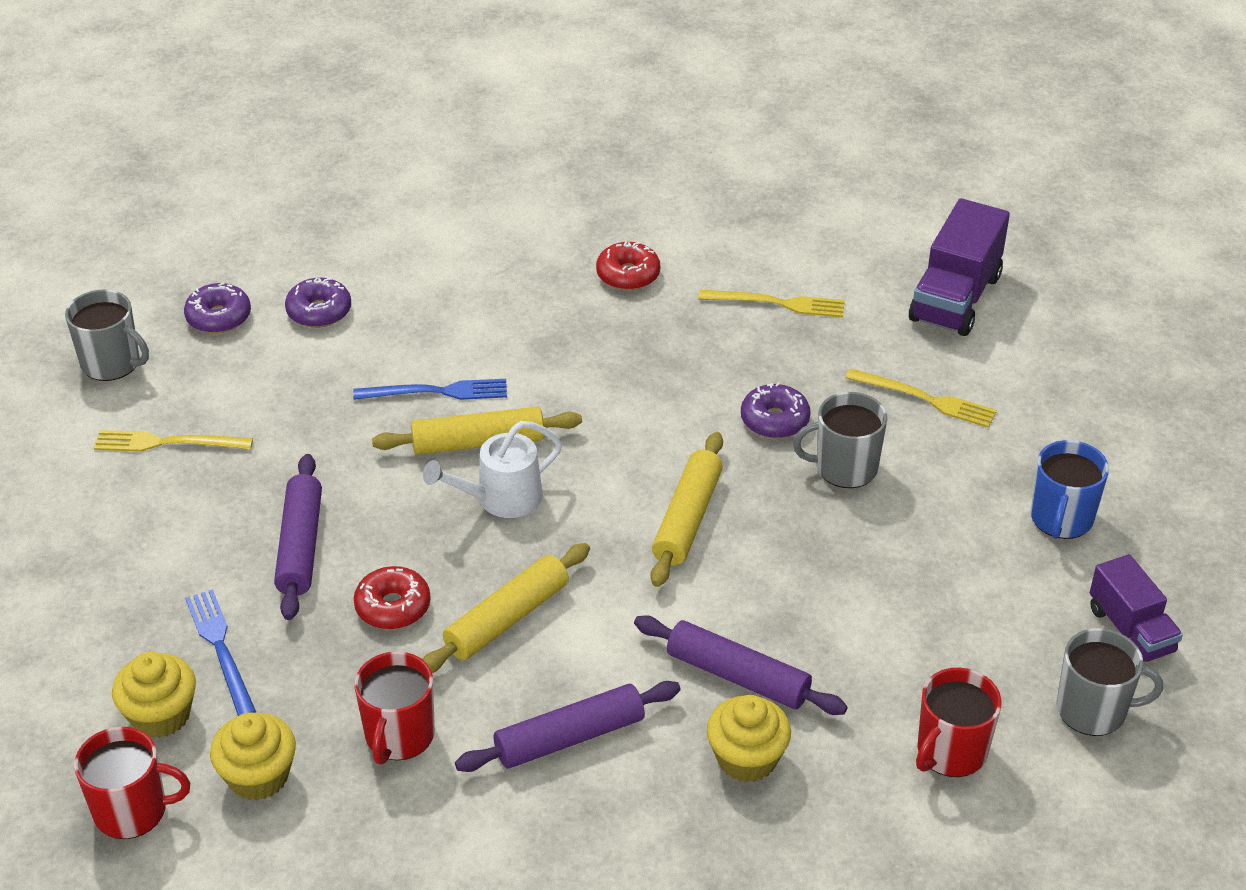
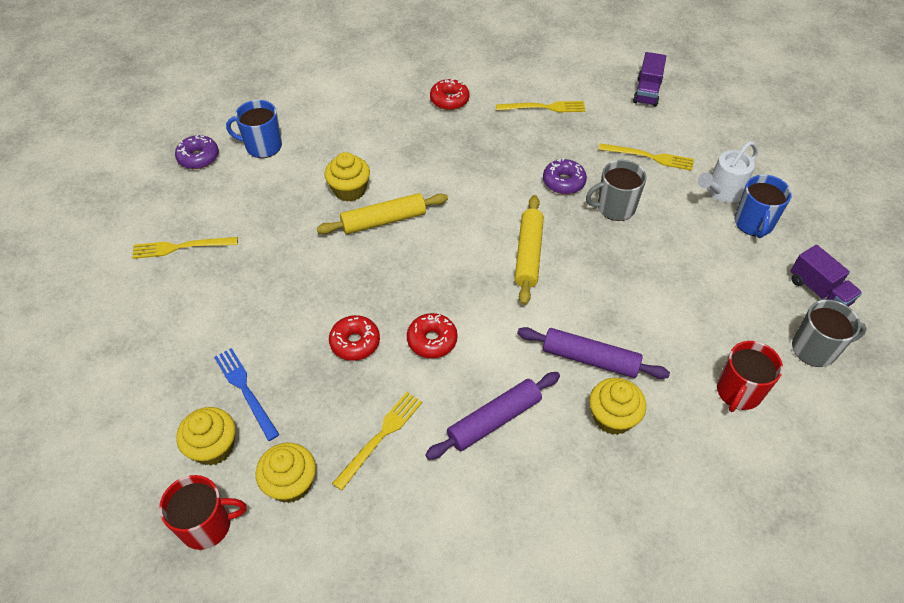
camera: 10 degrees left, 10 degrees up
(112, 363) = (134, 197): grey mug -> none
(300, 546) = (284, 308): purple rolling pin -> none
(319, 311) = (262, 146): purple donut -> blue mug
(399, 736) = (380, 437): red mug -> yellow fork
(437, 392) = (349, 190): blue fork -> yellow cupcake
(501, 499) = (407, 257): white watering can -> white watering can (722, 191)
(507, 619) = (432, 340): yellow rolling pin -> red donut
(955, 298) = (647, 92): purple truck -> purple truck, size x0.64

